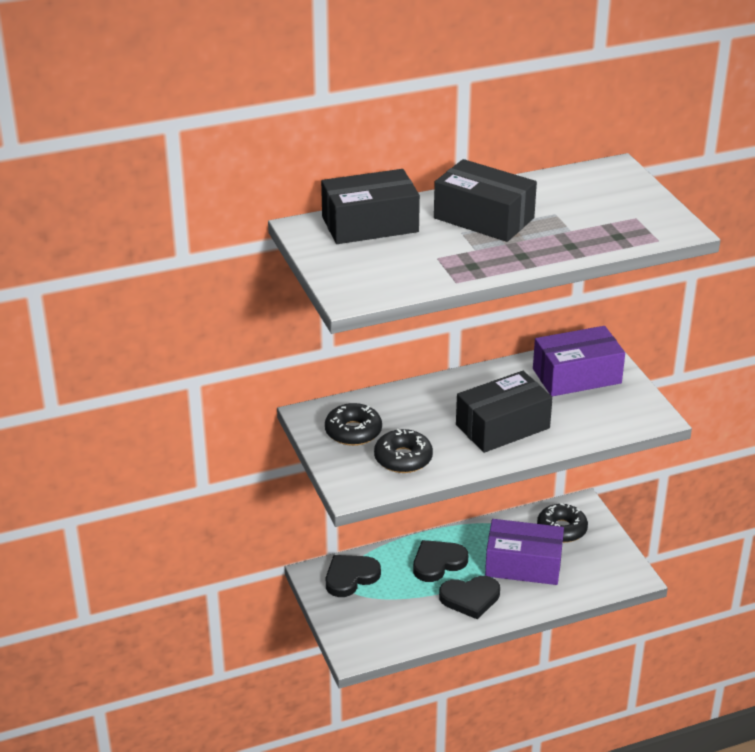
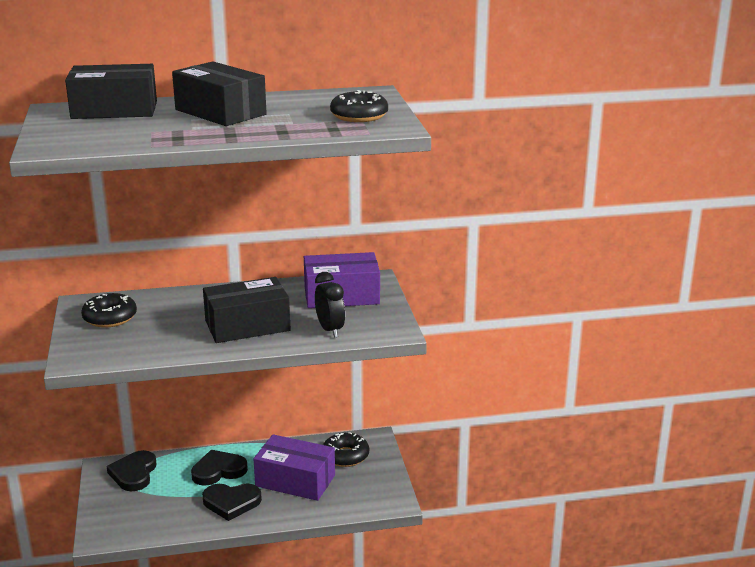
camera: 10 degrees right, 10 degrees down
(350, 577) = (134, 473): black heart -> black heart turned 60 degrees counterclockwise
(403, 458) = (139, 341): black donut -> black donut (359, 116)
(589, 422) = (330, 330): none -> black clock

